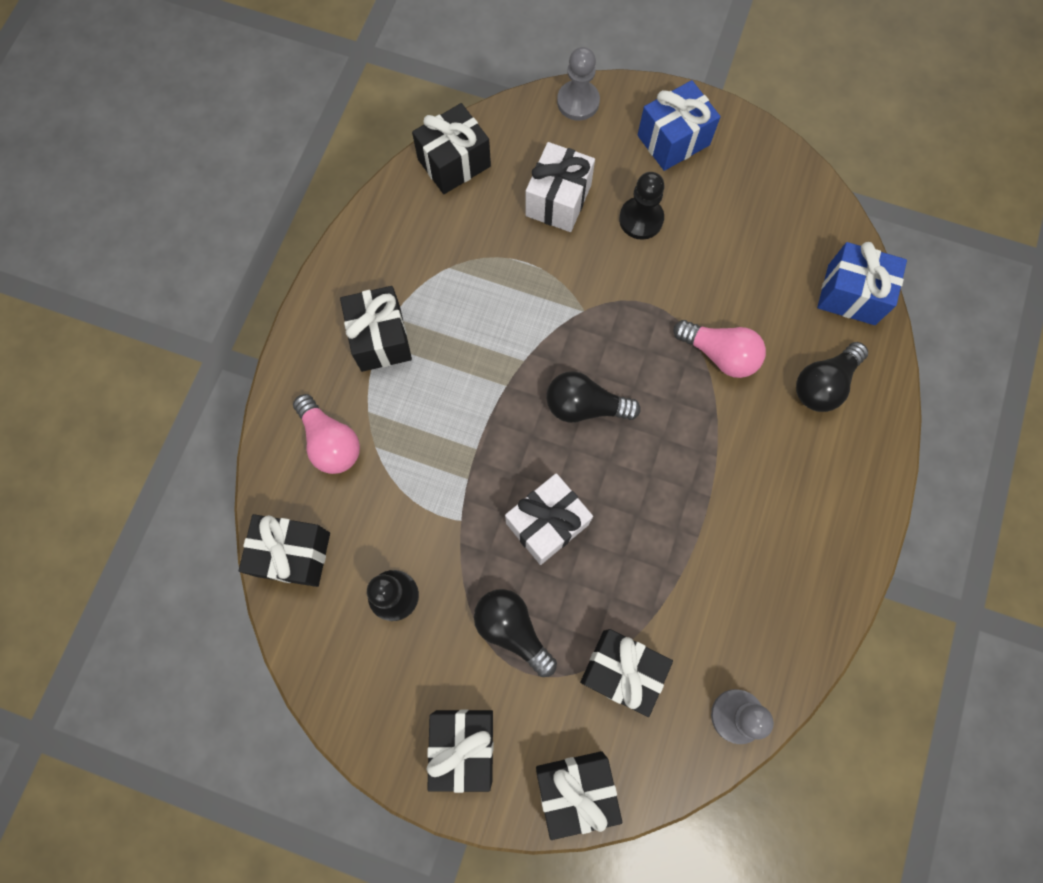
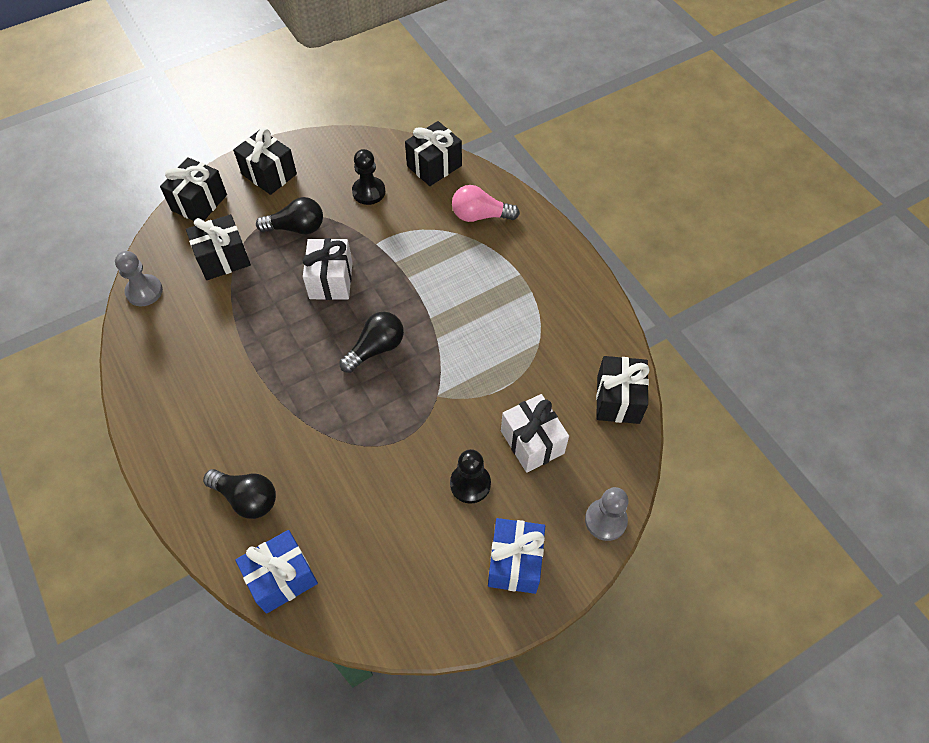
camera: 130 degrees right, 15 degrees down
(380, 338) = (522, 276): black gift -> none
(719, 354) = (330, 451): pink light bulb -> none
(823, 384) = (246, 498): black light bulb -> black light bulb turned 120 degrees clockwise

